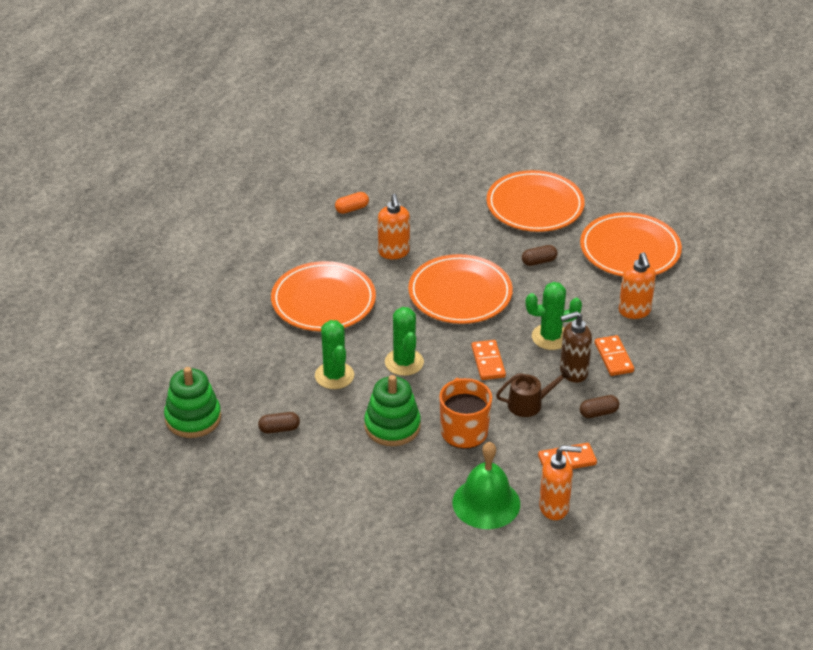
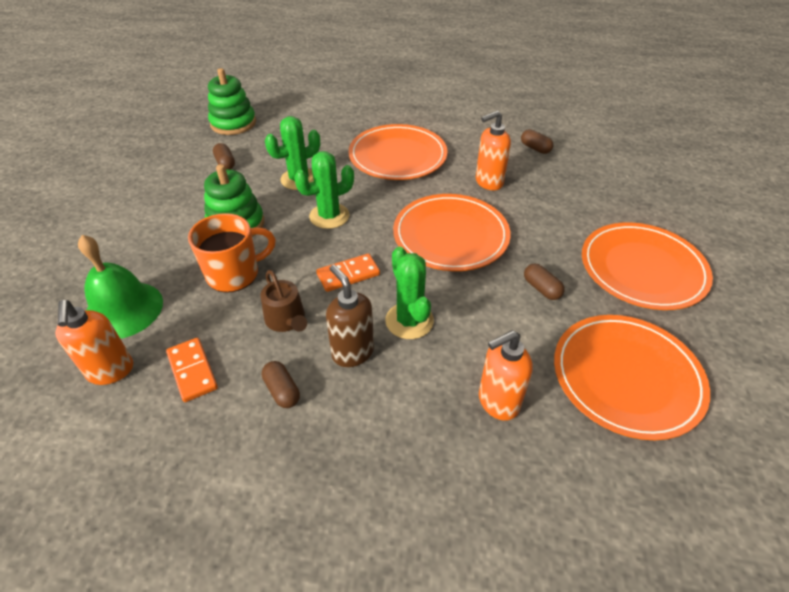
camera: 75 degrees right, 5 degrees up
(352, 209) = (535, 148): orange capsule -> brown capsule
(614, 357) = (394, 392): orange domino -> none

